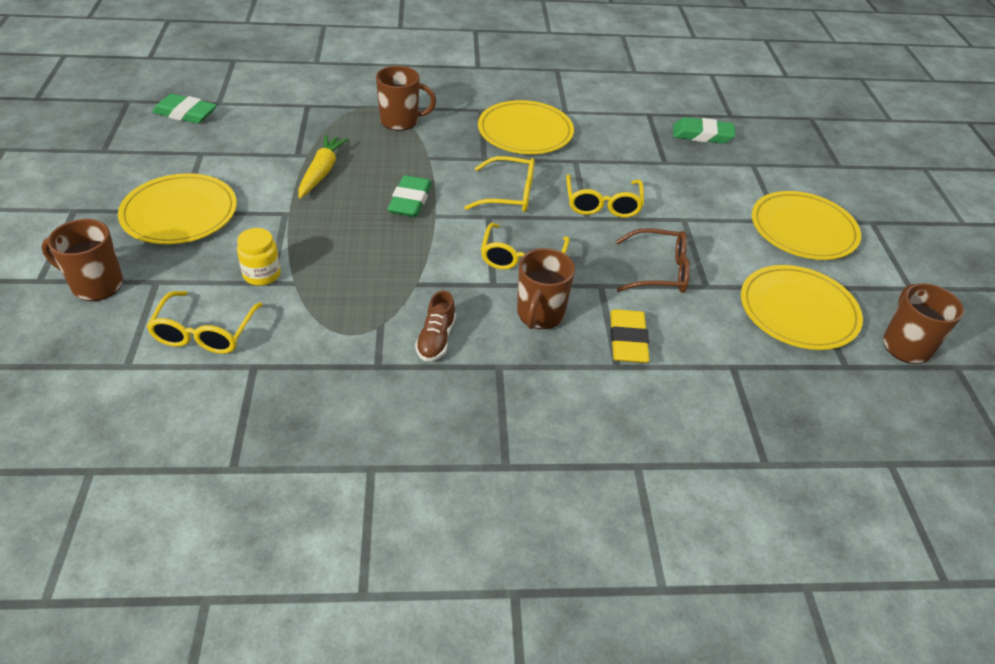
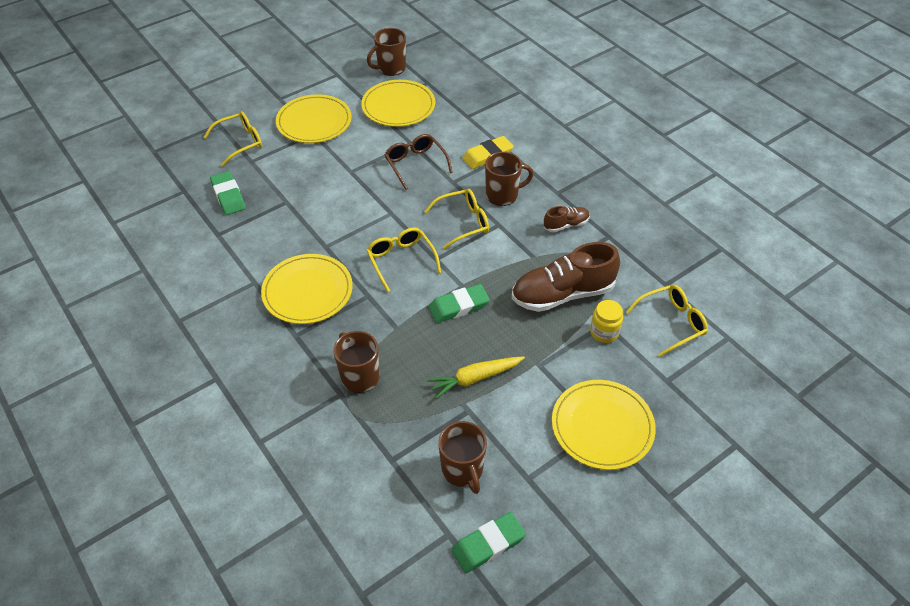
camera: 120 degrees left, 5 degrees up
(96, 285) = (704, 409): brown mug -> brown mug (462, 470)
(185, 113) = (488, 544): green eraser -> green eraser turned 75 degrees clockwise
(342, 275) = (562, 294): none -> brown shoe
(602, 204) = (369, 212): yellow glasses -> yellow glasses (240, 142)

